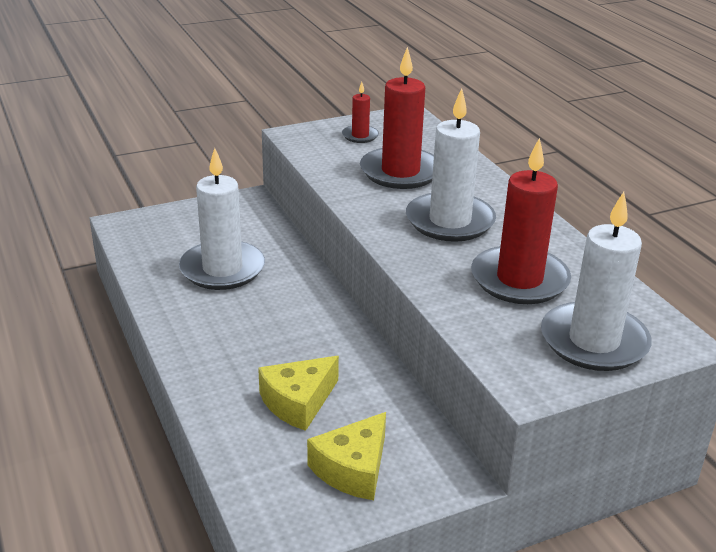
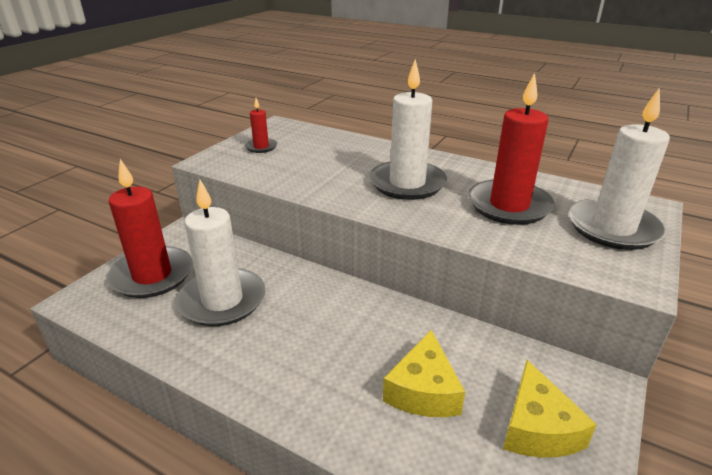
camera: 35 degrees left, 0 degrees up
(400, 172) = (325, 162): red candle -> red candle (152, 275)

